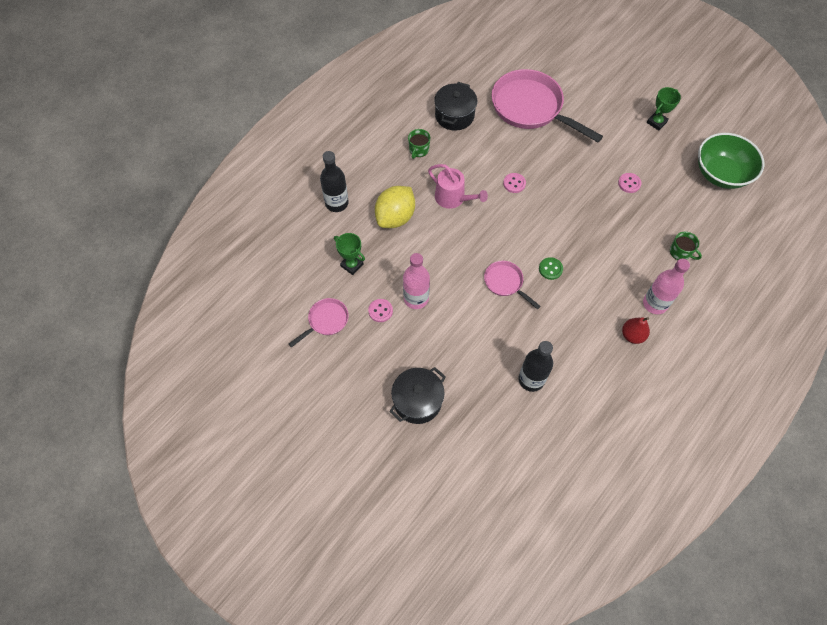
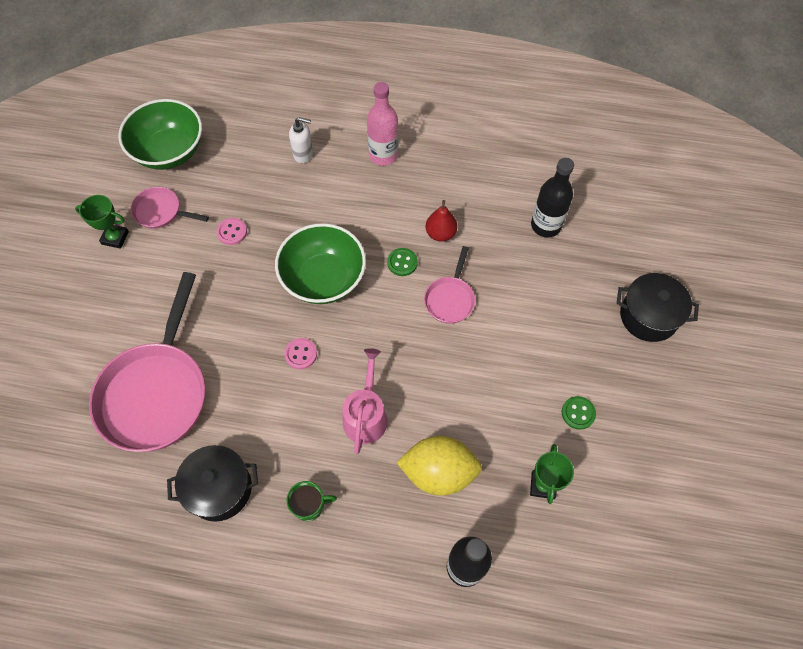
camera: 120 degrees left, 0 degrees up
(326, 321) = (635, 469): pink pan -> pink pan (161, 212)
(380, 311) = (578, 413): pink button -> green button
(416, 298) = (535, 382): pink bottle -> none
(563, 218) = (323, 279): none -> green bowl
(632, 335) = (434, 161): red pear -> red pear (440, 233)
(680, 252) = (303, 154): green mug -> white soap dispenser

